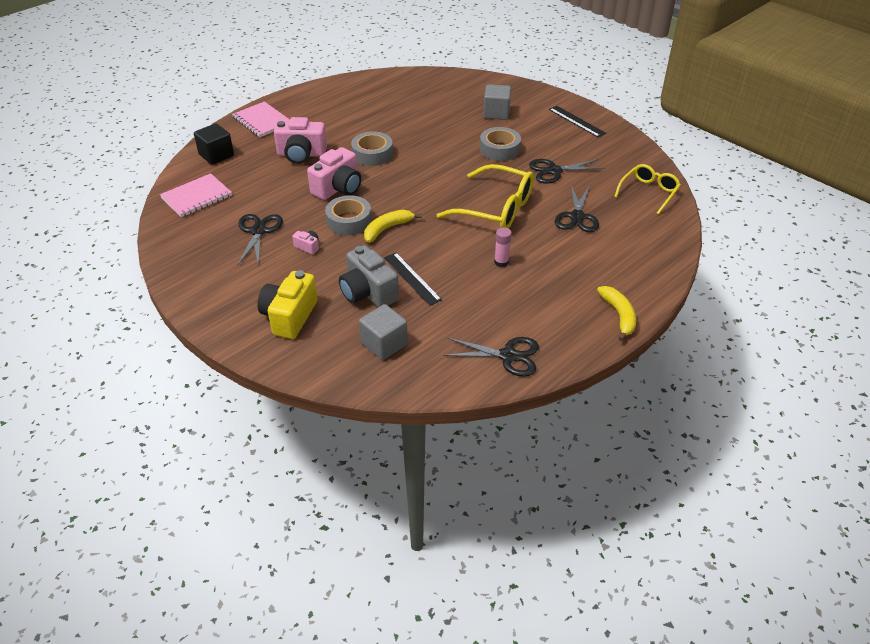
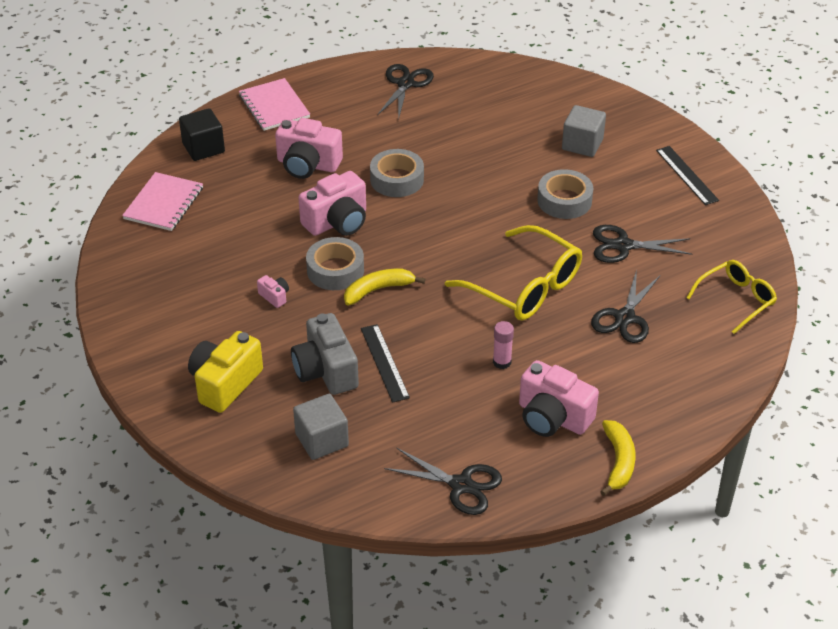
camera: 15 degrees right, 0 degrees up
(196, 197) = (163, 203): pink notebook -> pink notebook turned 45 degrees counterclockwise
(259, 231) = (223, 264): black scissors -> black scissors (405, 84)
(556, 293) = (552, 417): none -> pink camera

